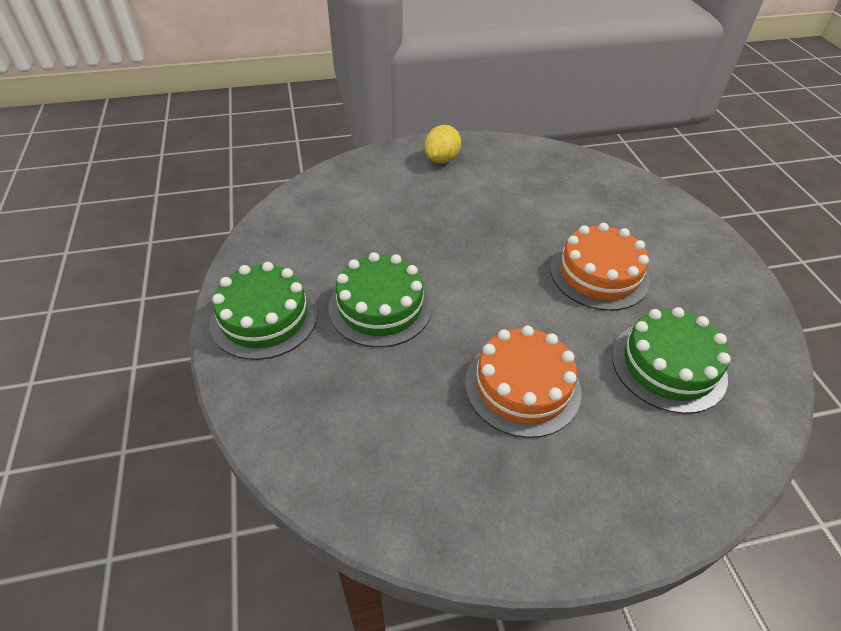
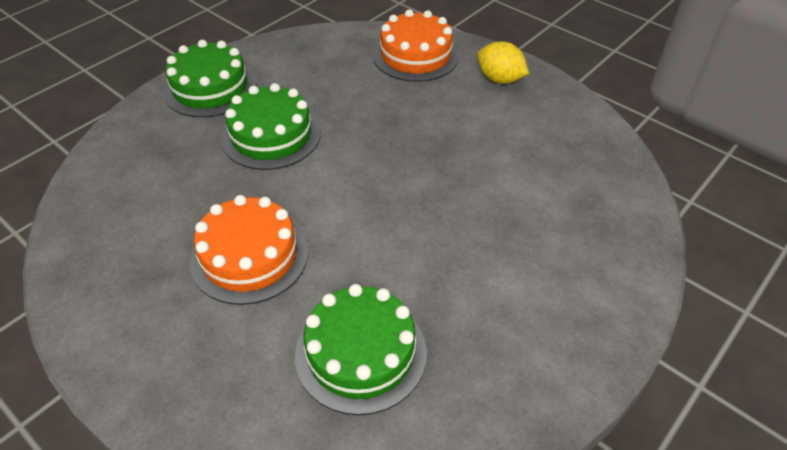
camera: 55 degrees right, 0 degrees up
(442, 159) = (499, 79): yellow lemon -> yellow lemon turned 45 degrees clockwise
(599, 274) = (447, 251): orange cake -> orange cake (415, 55)

